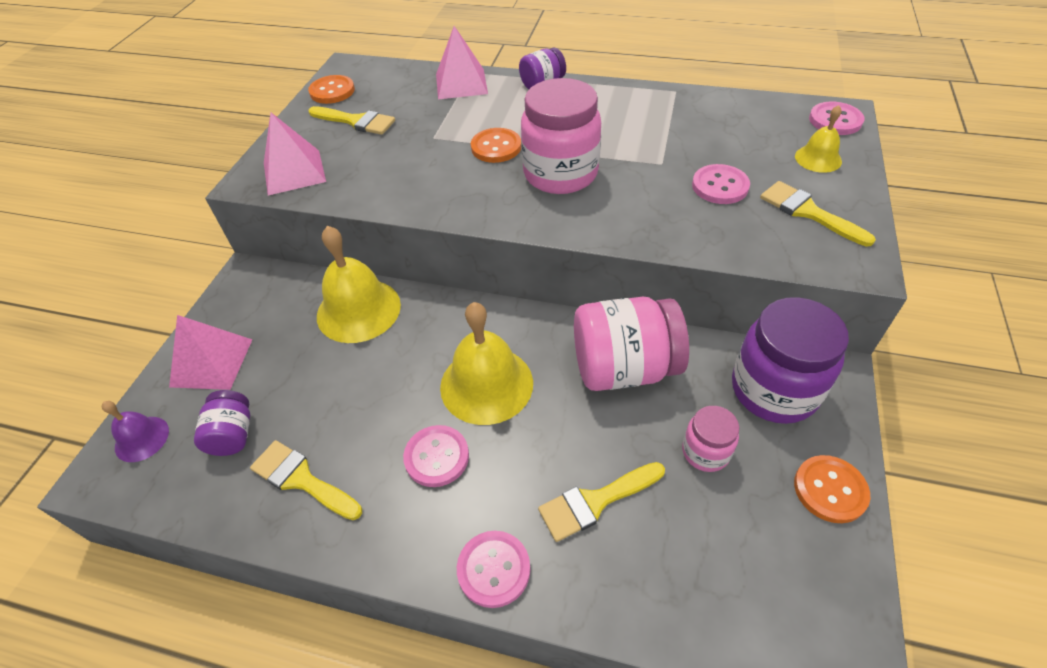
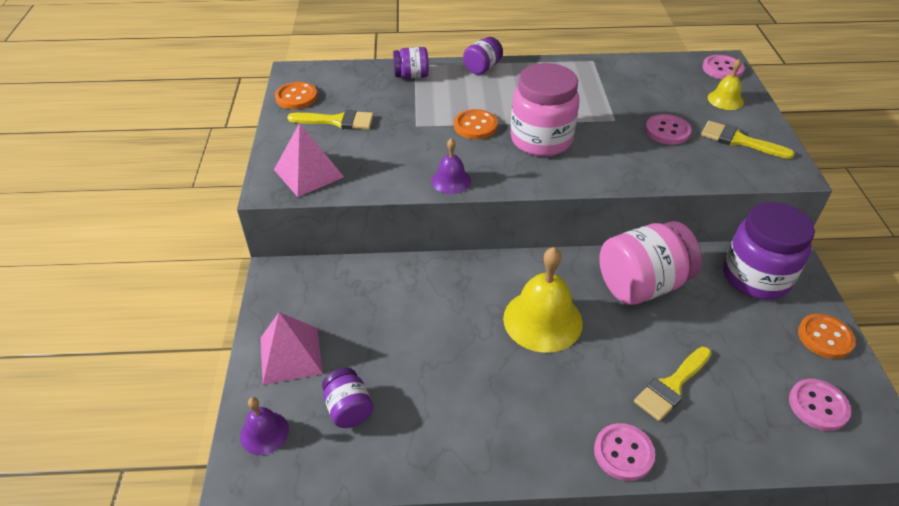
camera: 20 degrees left, 5 degrees down
(301, 479) = (431, 428): yellow brush -> none
(358, 310) = (400, 284): yellow bell -> none
(433, 204) = (451, 181): none -> purple bell
(436, 457) = (534, 384): pink button -> pink button (818, 406)
(461, 83) = (411, 76): pink pyramid -> purple jar
(705, 452) = (730, 332): pink jar -> none

